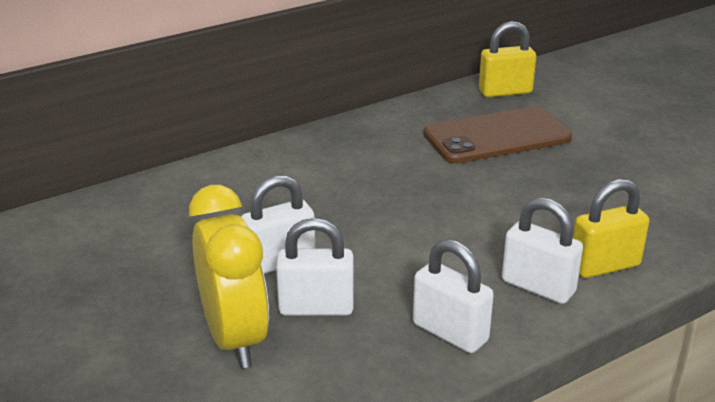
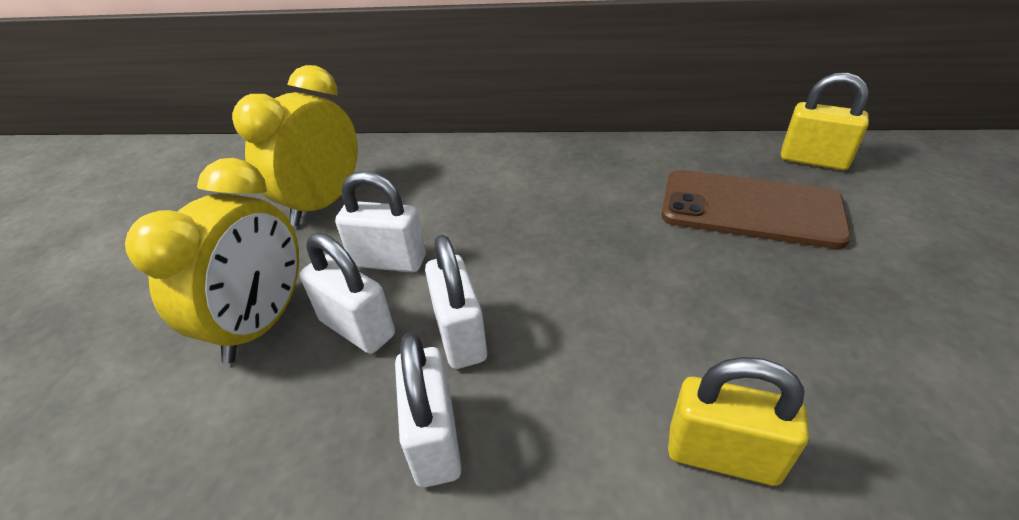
camera: 40 degrees right, 10 degrees up
(155, 248) = (323, 204): none -> yellow clock
(538, 287) = (599, 436): white padlock -> white padlock (460, 335)

